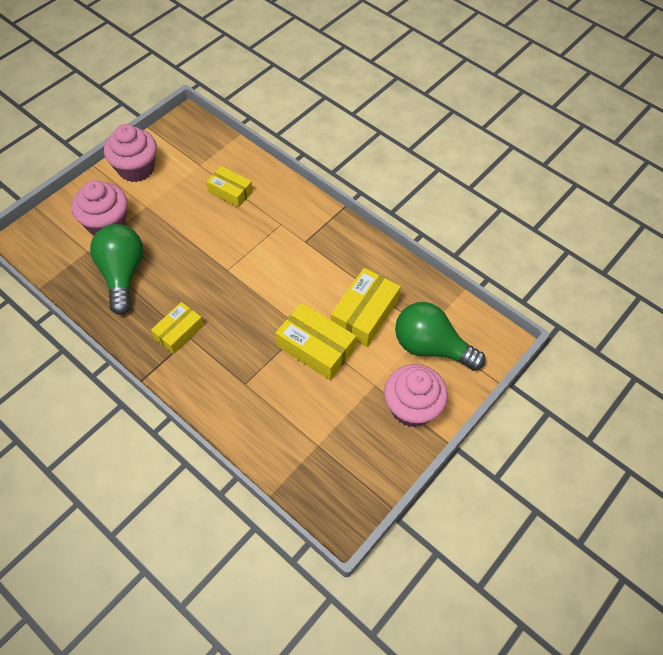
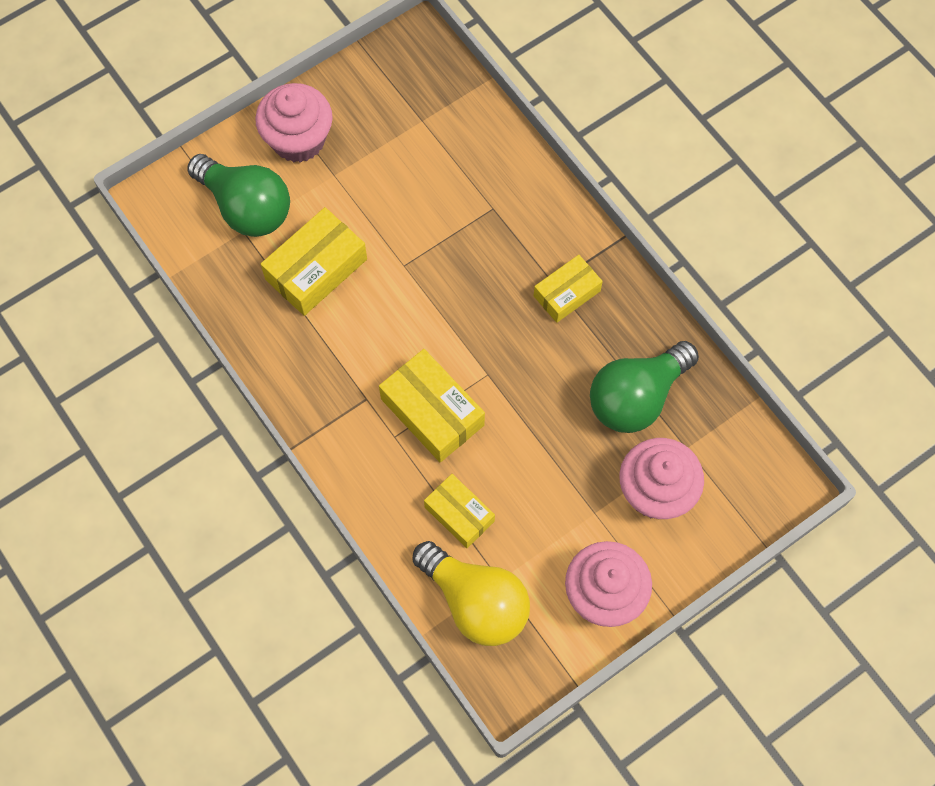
camera: 165 degrees left, 10 degrees up
(122, 274) = (636, 397): green light bulb -> green light bulb turned 45 degrees clockwise
(212, 153) = (475, 602): none -> yellow light bulb
(315, 348) = (393, 236): yellow box -> yellow box (432, 412)

